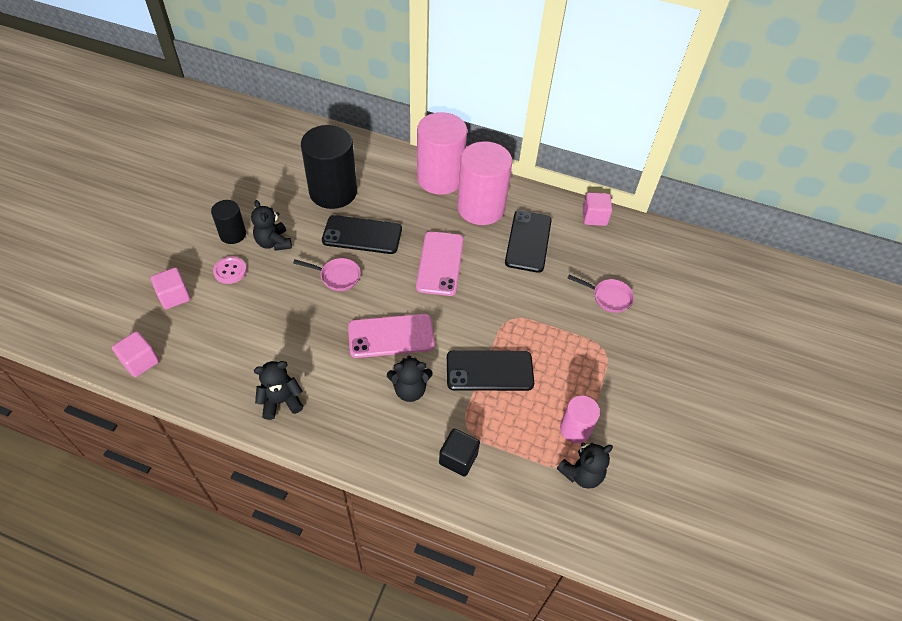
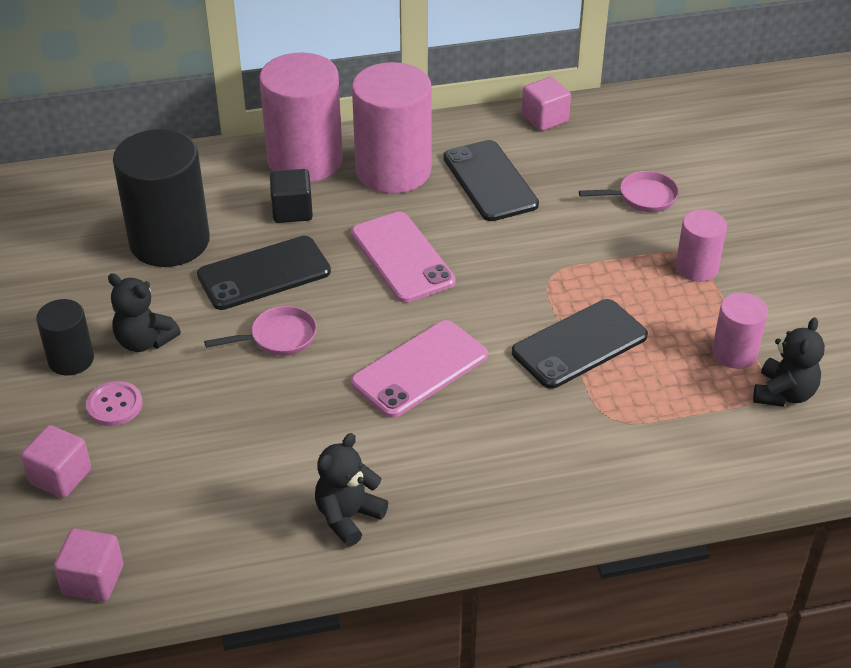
camera: 30 degrees left, 10 degrees down
(410, 390) = (503, 415): black teddy bear -> none
(458, 458) = (633, 455): black cube -> black cube (292, 211)
(601, 360) = (696, 268): none -> pink cylinder

